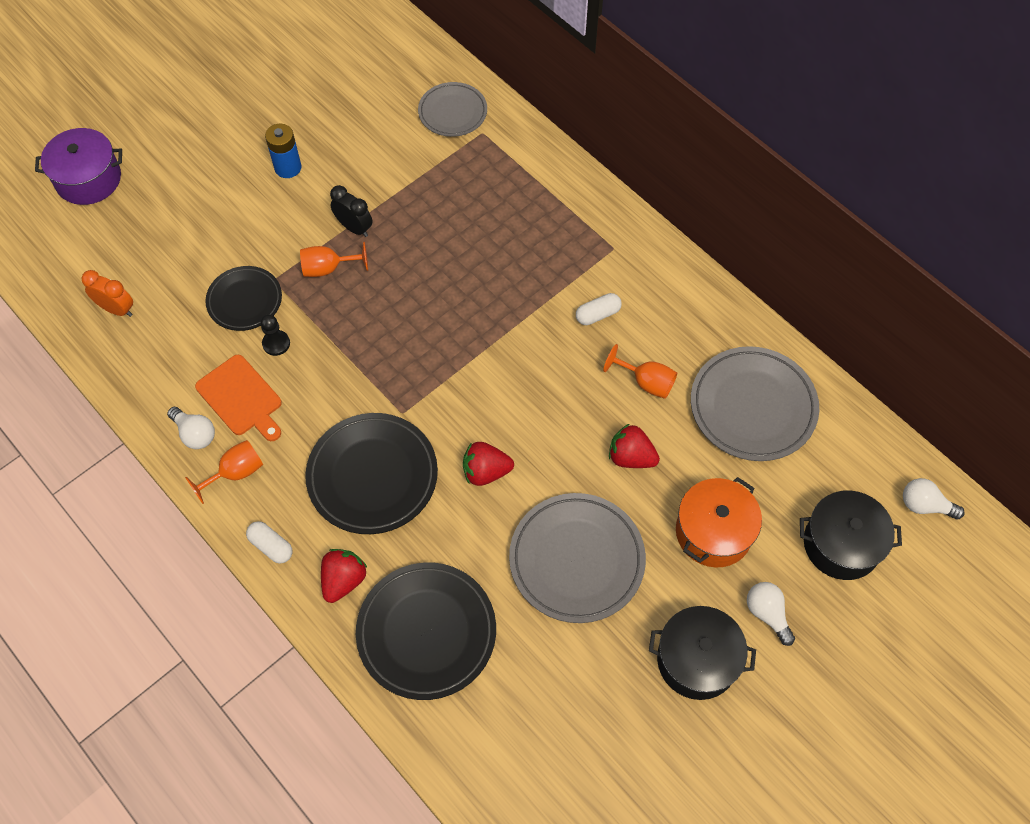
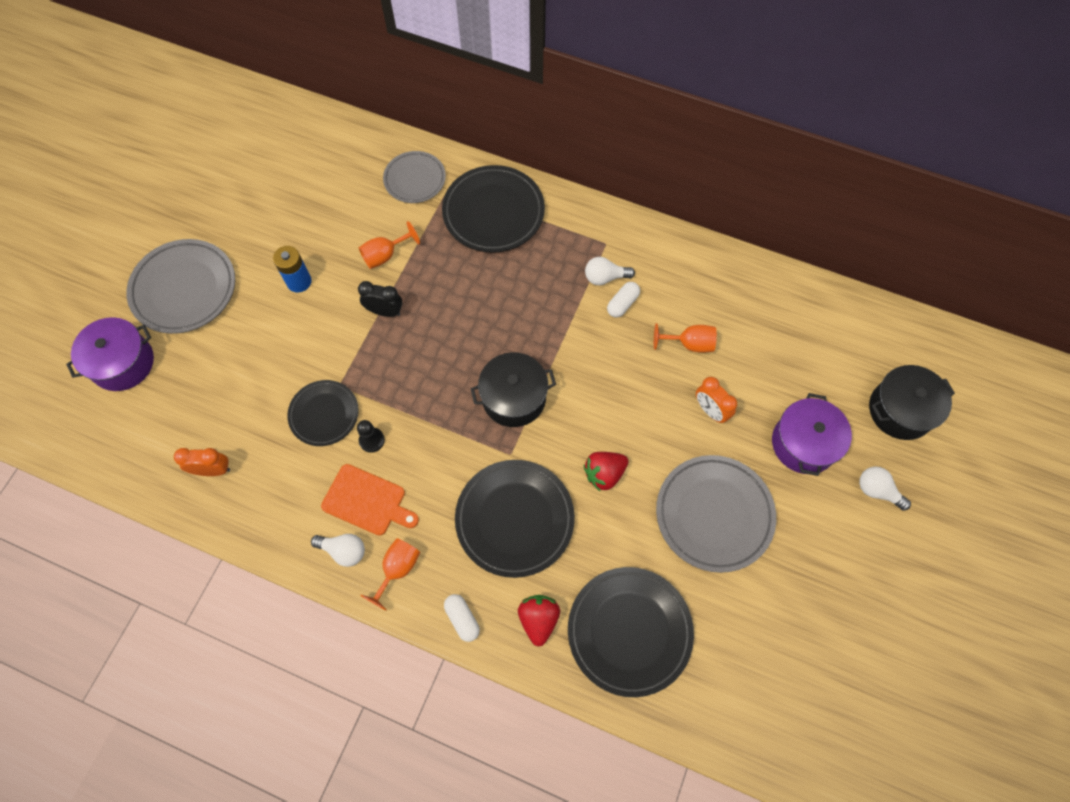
camera: 25 degrees left, 5 degrees up
(271, 546) = (462, 619): white capsule -> white capsule turned 45 degrees clockwise
(328, 268) = (381, 356): orange goblet -> orange goblet (385, 255)
(514, 174) = (493, 212): none -> black plate
(631, 457) = (710, 410): red strawberry -> orange clock
(697, 660) = (846, 552): black pot -> black pot (514, 397)
(713, 532) = (804, 443): orange pot -> purple pot
(752, 407) = (779, 329): grey plate -> grey plate (184, 289)
(924, 505) = (942, 353): white light bulb -> white light bulb (605, 277)

